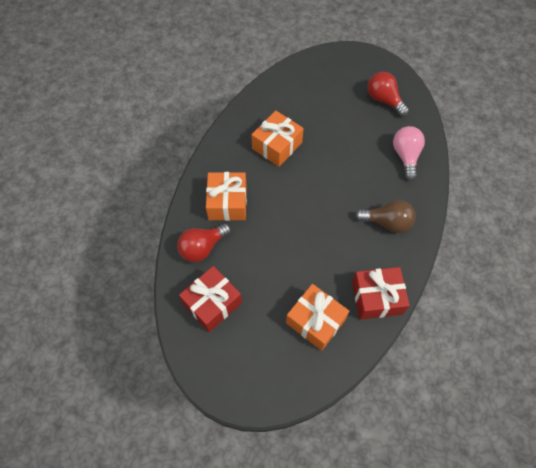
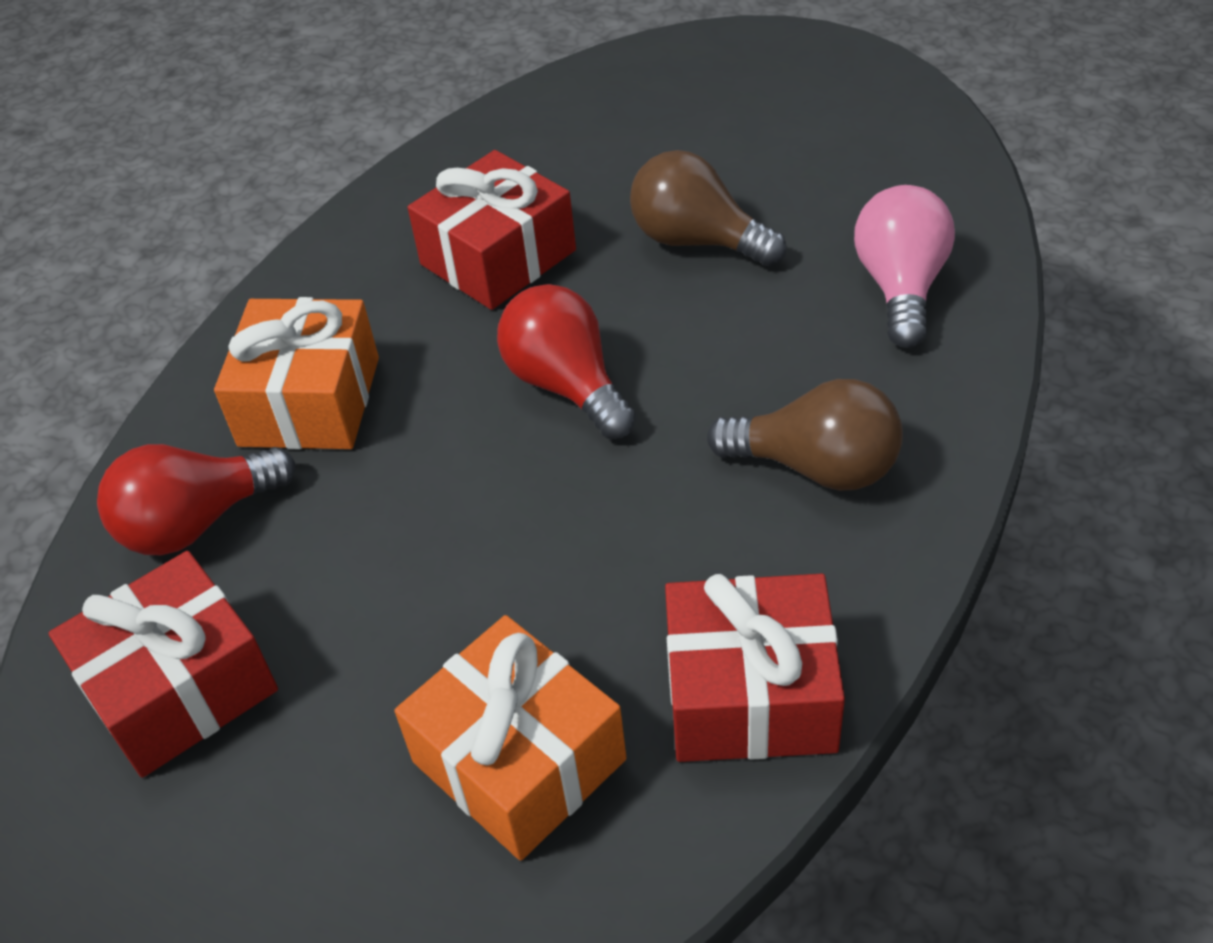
camera: 10 degrees right, 15 degrees down
(277, 145) = (498, 257): orange gift -> red gift
(340, 138) = (697, 241): none -> brown light bulb
(384, 100) = (848, 148): red light bulb -> red light bulb (567, 385)

